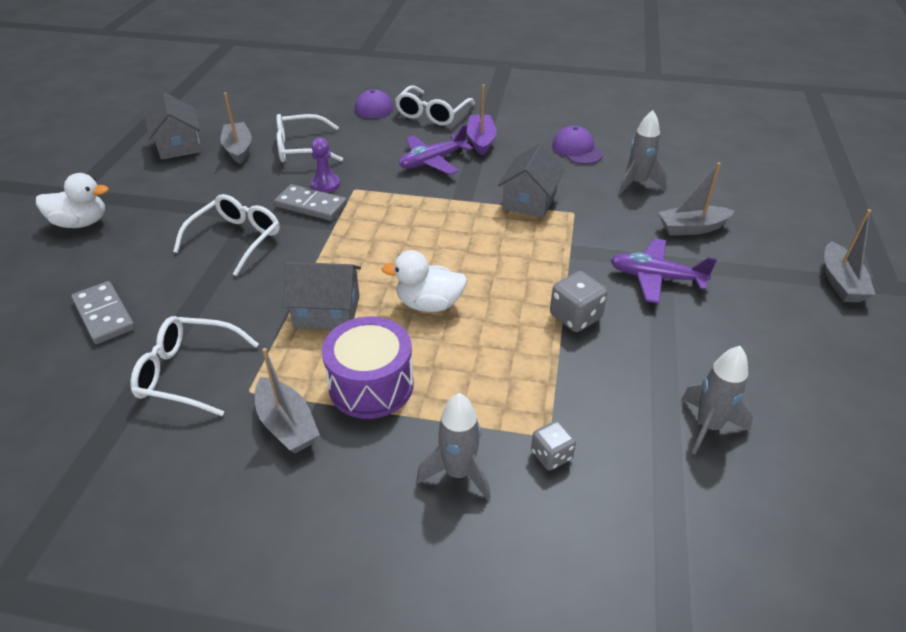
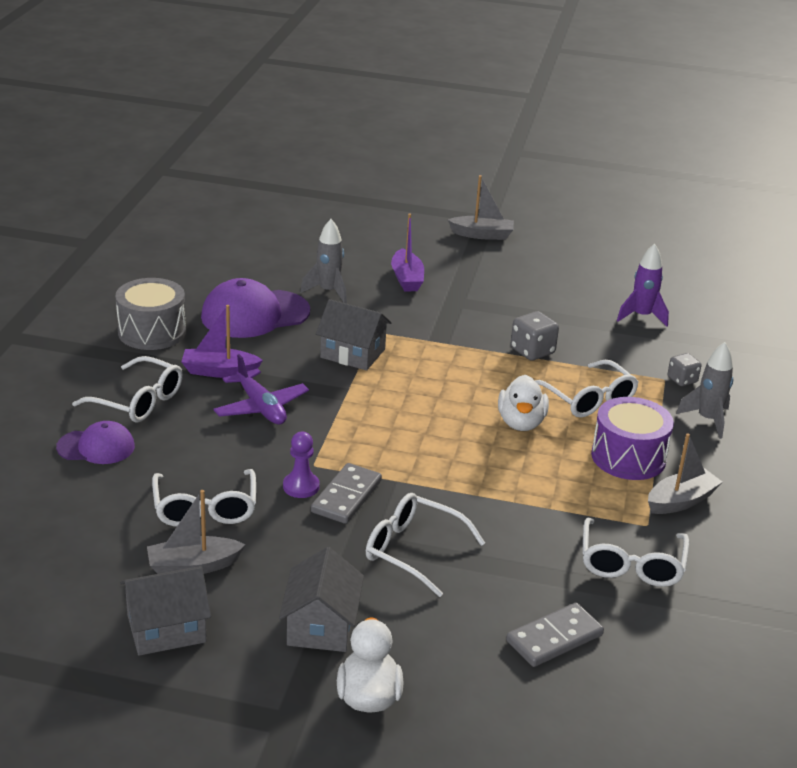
camera: 90 degrees left, 10 degrees down
(327, 311) = (536, 482): grey house -> grey house (321, 625)
(484, 358) = (588, 399): none -> white glasses
(529, 110) = (152, 332): none -> grey drum
(577, 149) = (255, 314): purple cap -> purple cap, size x1.67
(656, 278) = (478, 307): purple plane -> none
(691, 228) = (407, 279): grey boat -> purple boat
(708, 426) = (642, 316): grey rocket -> purple rocket

